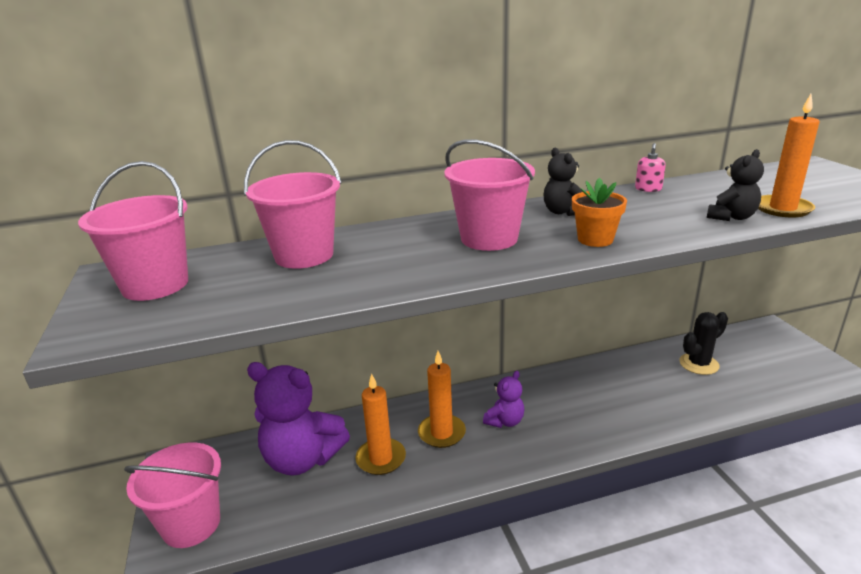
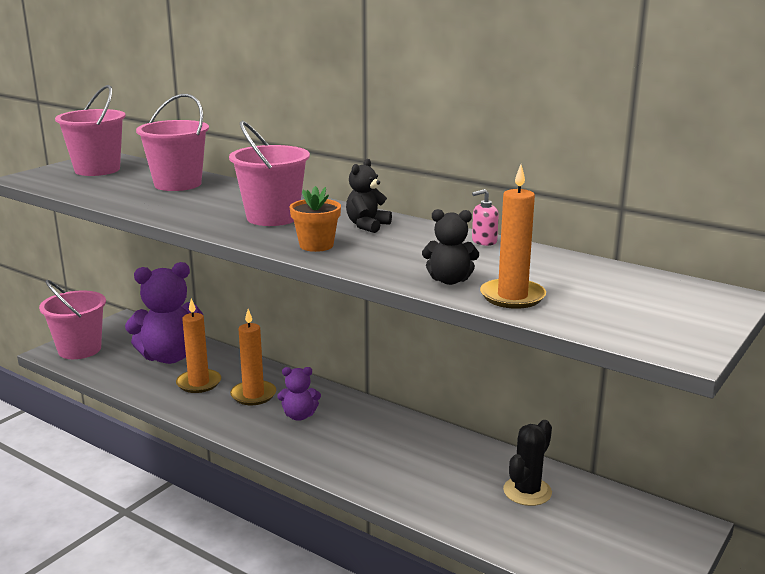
camera: 50 degrees right, 5 degrees down
(302, 459) = (169, 357): purple teddy bear -> purple teddy bear turned 90 degrees counterclockwise
(698, 364) = (527, 491): black cactus -> black cactus turned 75 degrees counterclockwise

